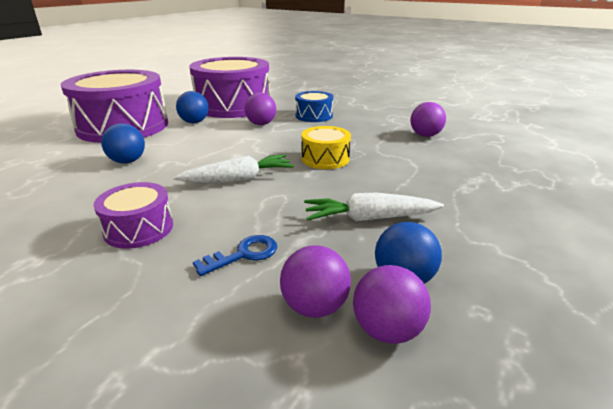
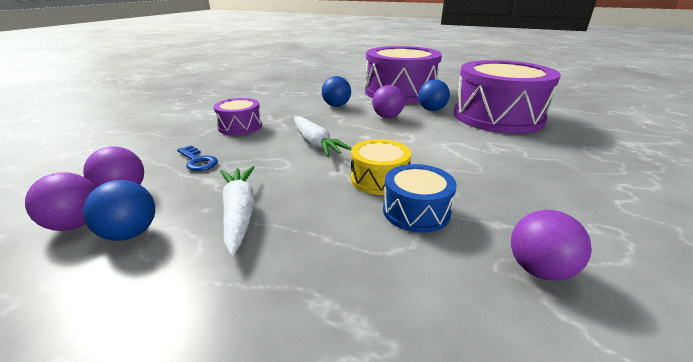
camera: 80 degrees right, 0 degrees up
(261, 124) = (455, 136): purple ball -> purple ball (387, 117)
(314, 116) = (519, 161): blue drum -> blue drum (416, 211)

